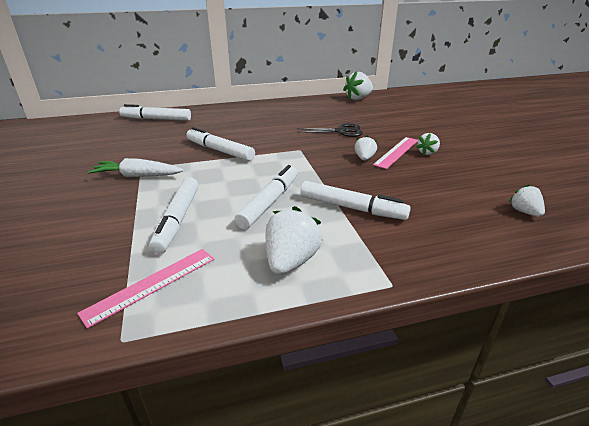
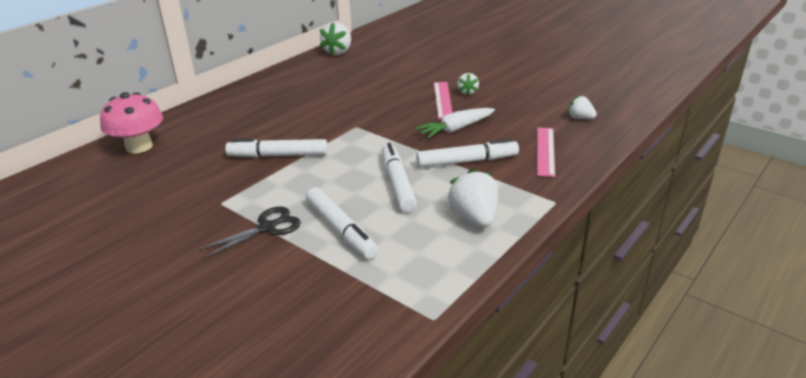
camera: 35 degrees left, 0 degrees up
(137, 176) = (232, 211): white carrot -> white carrot (455, 129)
(151, 284) = (398, 280): pink ruler -> pink ruler (545, 151)
(156, 119) = (139, 147): white marker -> pink mushroom
(341, 131) = (369, 95): black scissors -> black scissors (267, 227)
(364, 158) = (424, 115): white strawberry -> none

